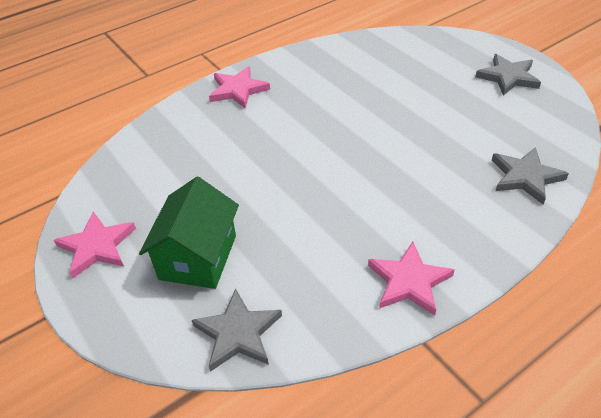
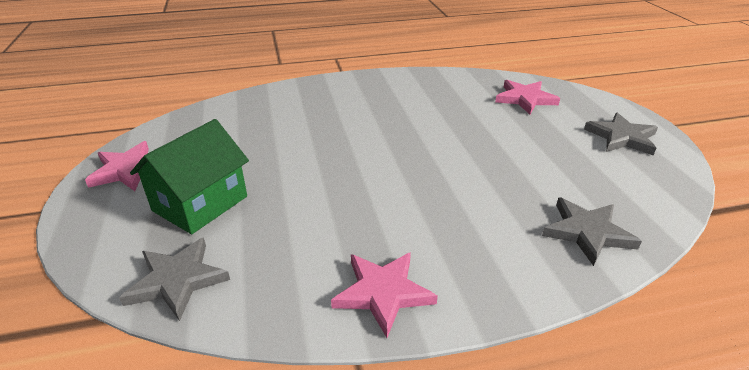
camera: 20 degrees right, 10 degrees down
(238, 90) = (343, 88): pink star -> pink star (525, 99)

